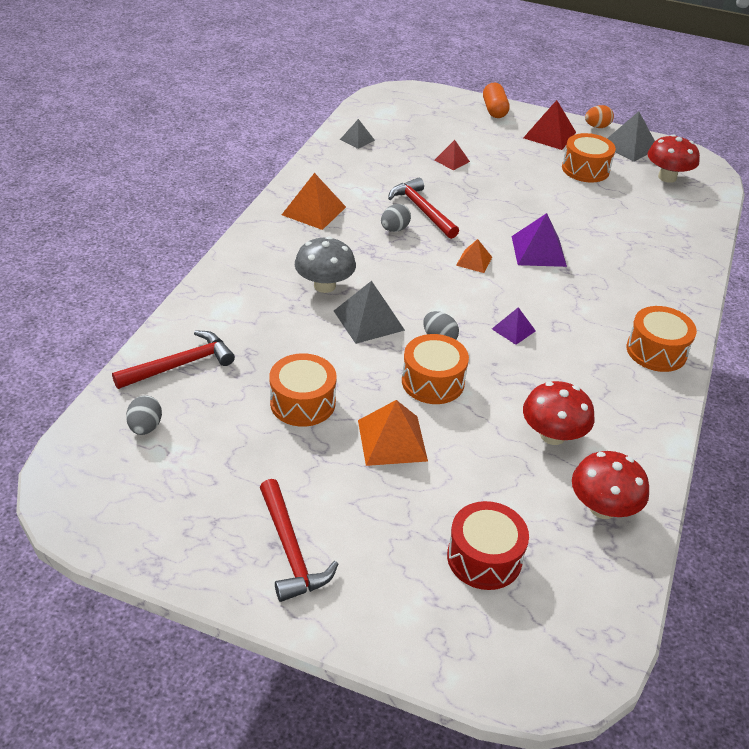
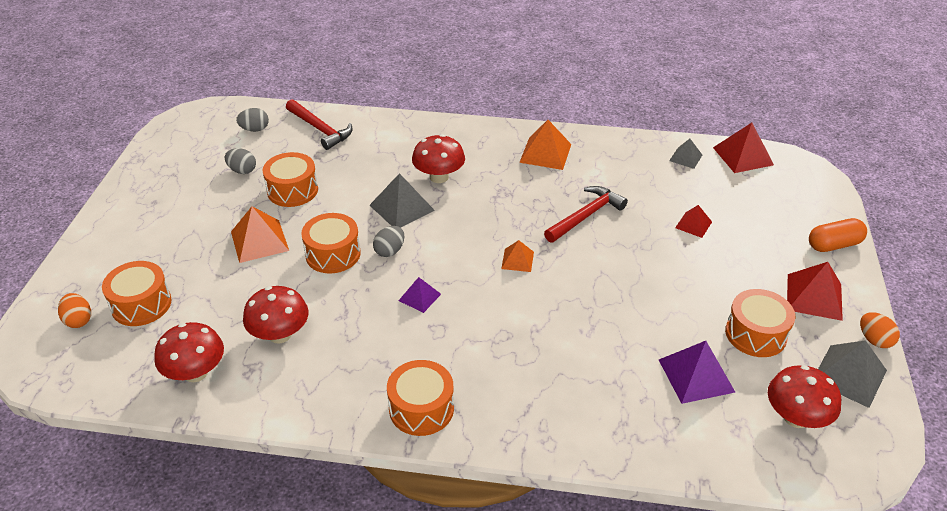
camera: 80 degrees right, 0 degrees up
(290, 550) = (149, 210): red hammer -> none
(324, 286) = (439, 177): grey mushroom -> red mushroom
(367, 113) = (743, 156): none -> red pyramid
(394, 229) = (543, 203): grey egg -> grey egg (242, 170)
(484, 558) = (141, 304): red drum -> orange drum
(503, 625) = (78, 320): none -> orange egg
(538, 251) = (559, 305): purple pyramid -> purple pyramid (696, 375)

